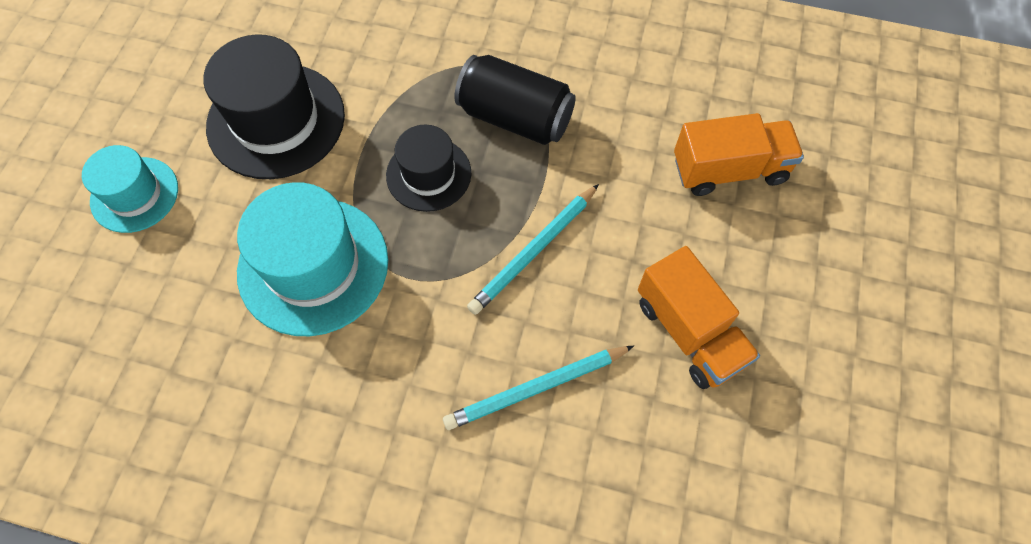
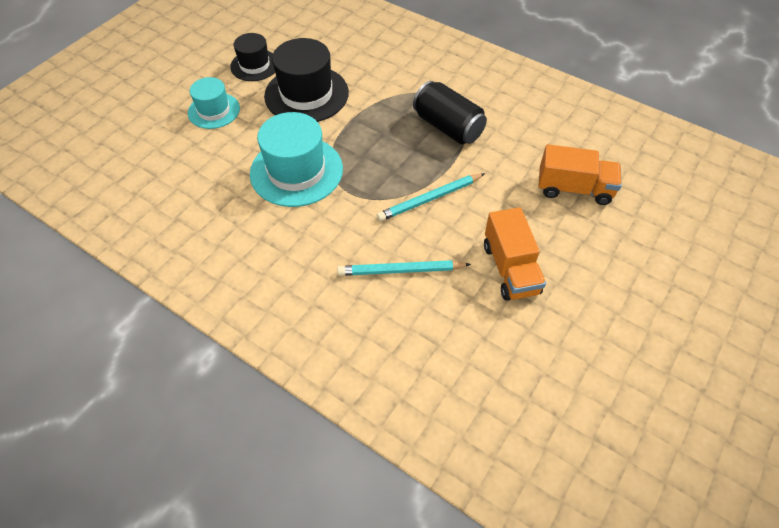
camera: 20 degrees right, 10 degrees down
(428, 174) = (383, 143): black hat -> black hat (255, 65)

